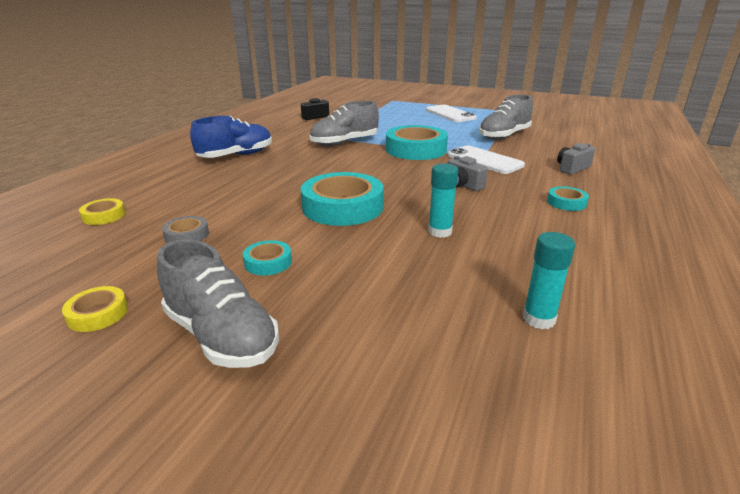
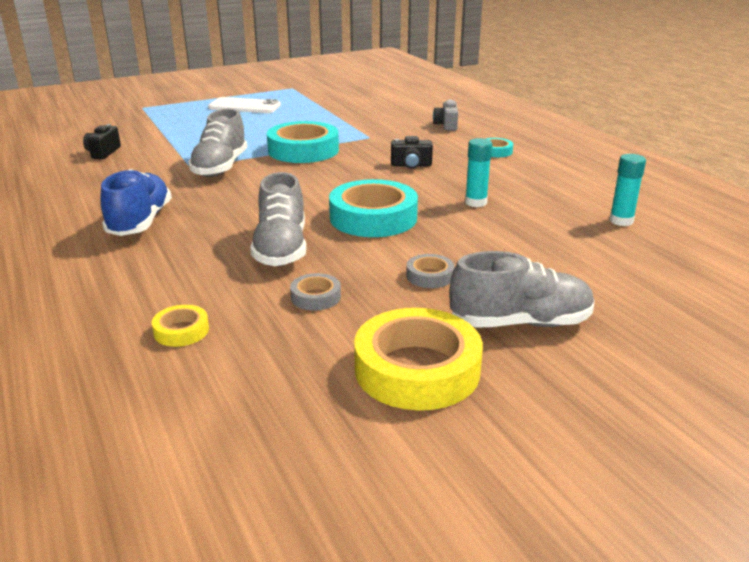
camera: 50 degrees left, 0 degrees up
(98, 314) = (417, 369): yellow tape -> yellow tape, size x2.15
(268, 262) = (430, 276): turquoise tape -> grey tape
(463, 185) = (411, 165): grey camera -> black camera
(484, 160) = (378, 140): white phone -> none
(504, 136) = (342, 114): grey shoe -> grey shoe (281, 249)

